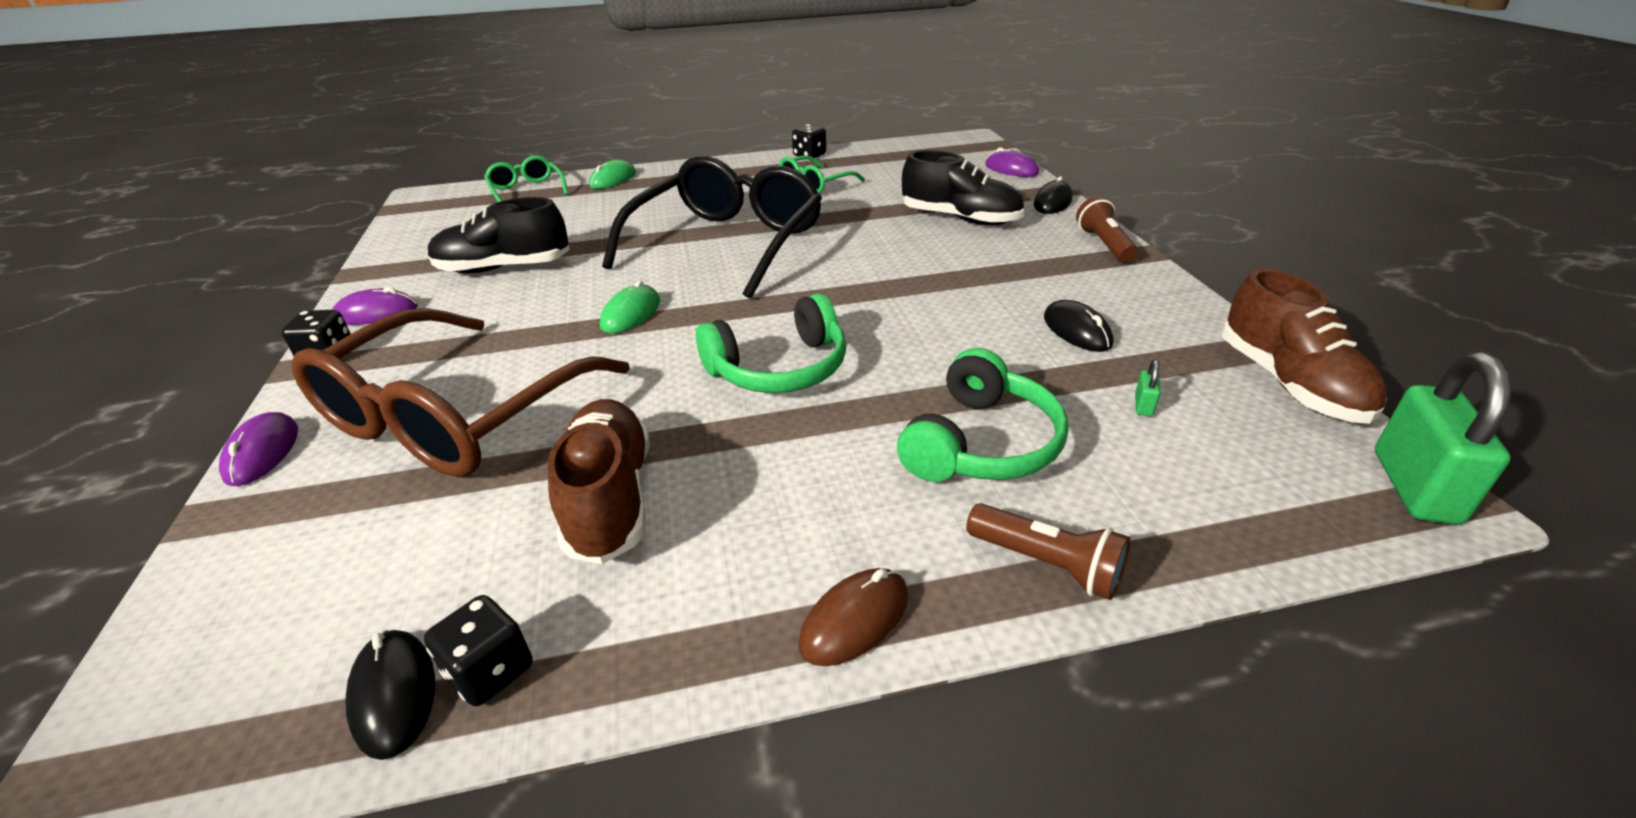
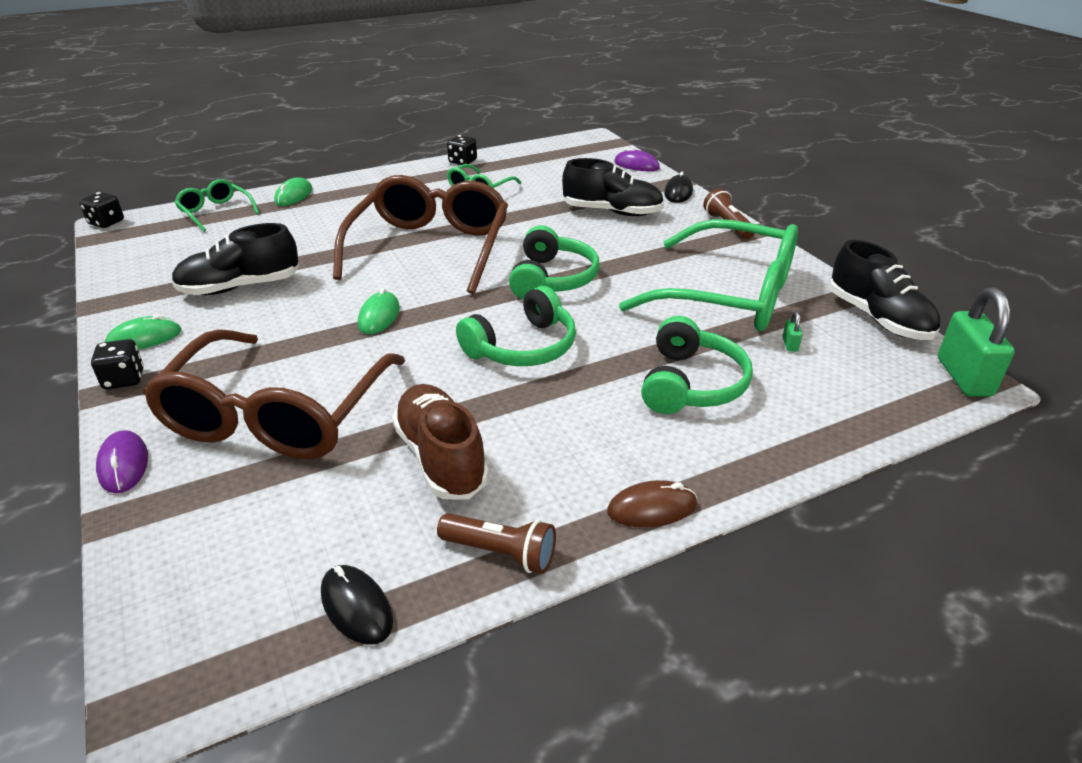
camera: 15 degrees left, 0 degrees up
(376, 313) = (144, 338): purple mouse -> green mouse
(490, 671) = (418, 580): black dice -> black dice (106, 223)
(727, 243) = (430, 248): black glasses -> brown glasses
(853, 290) = (552, 279): none -> green headphones
(855, 620) = (652, 508): brown mouse -> brown mouse turned 45 degrees clockwise
(1047, 564) = (760, 456): brown flashlight -> brown flashlight (501, 553)
(1076, 331) = (729, 295): black mouse -> green glasses
(1289, 383) = (878, 318): brown shoe -> black shoe

